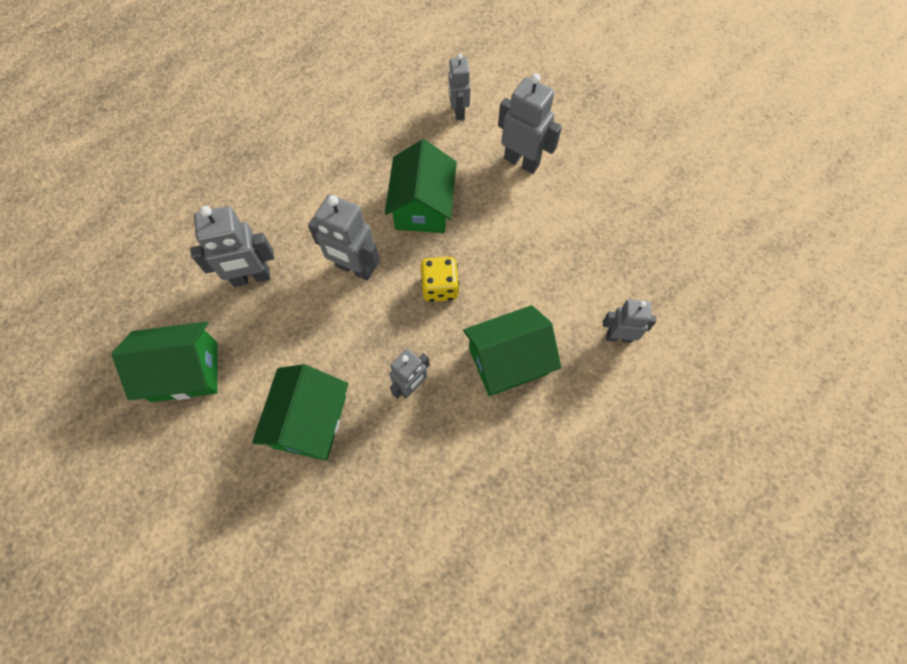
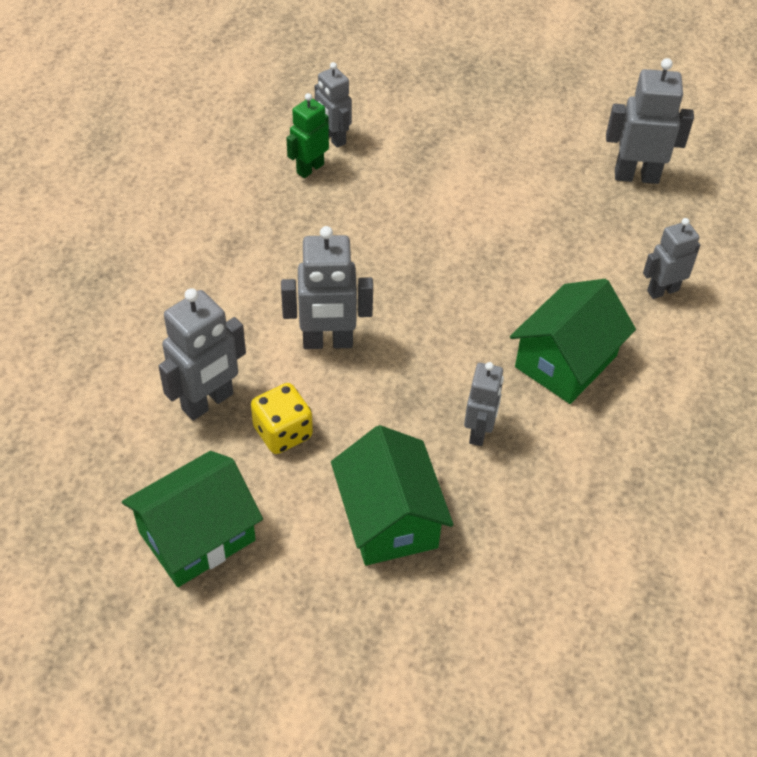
camera: 30 degrees left, 15 degrees down
(423, 206) = (361, 248): green house -> none
(427, 129) = (310, 168): none -> green robot
(440, 287) = (440, 321): yellow dice -> yellow dice (283, 432)
(521, 161) = (441, 162): grey robot -> grey robot (636, 176)

